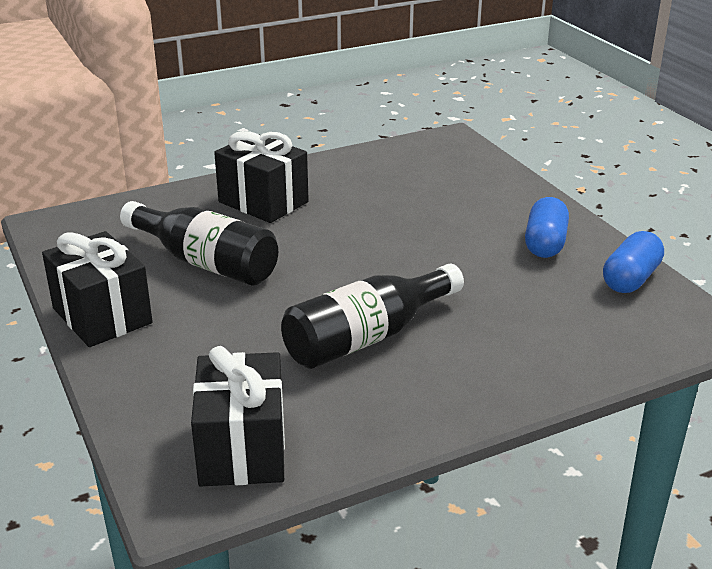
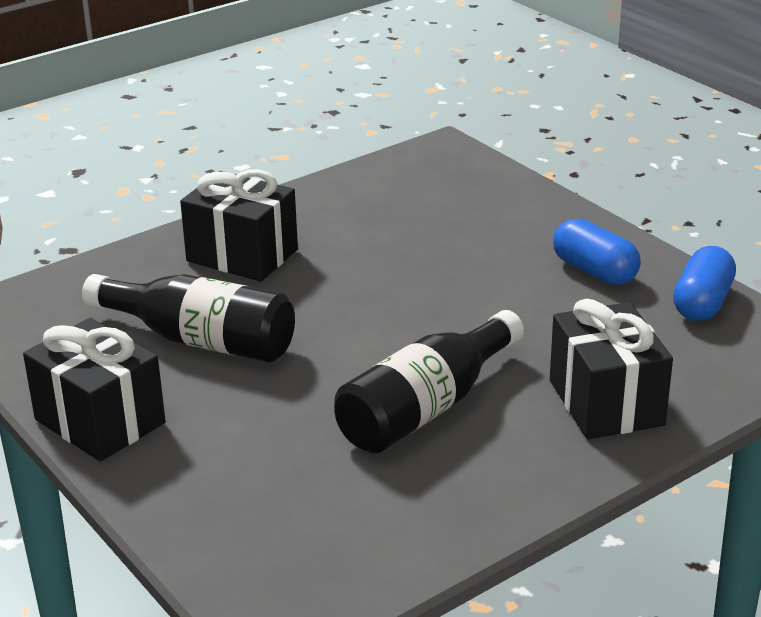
camera: 10 degrees left, 0 degrees up
(242, 449) = (329, 555): black gift -> black gift (606, 402)
(545, 243) = (594, 271): blue capsule -> blue capsule turned 45 degrees counterclockwise

